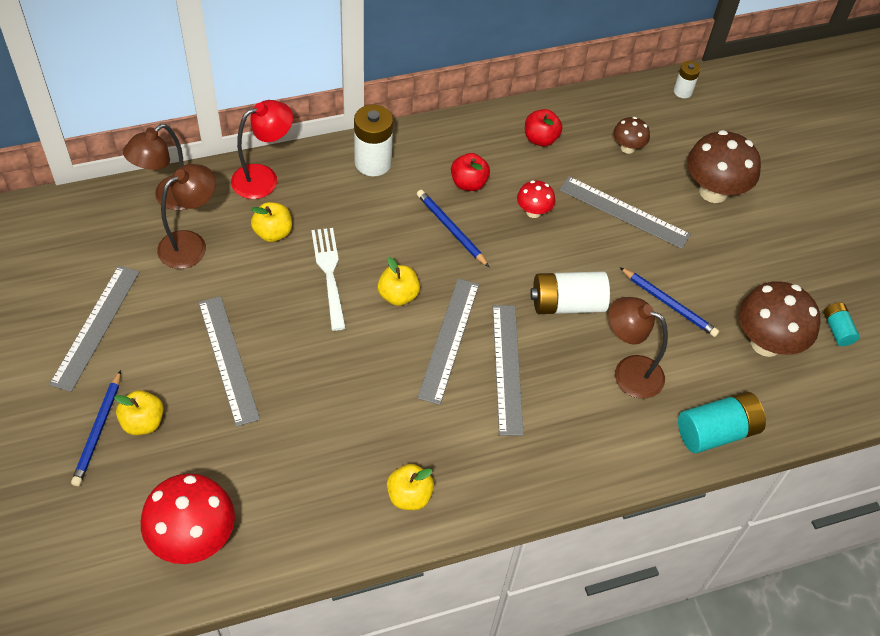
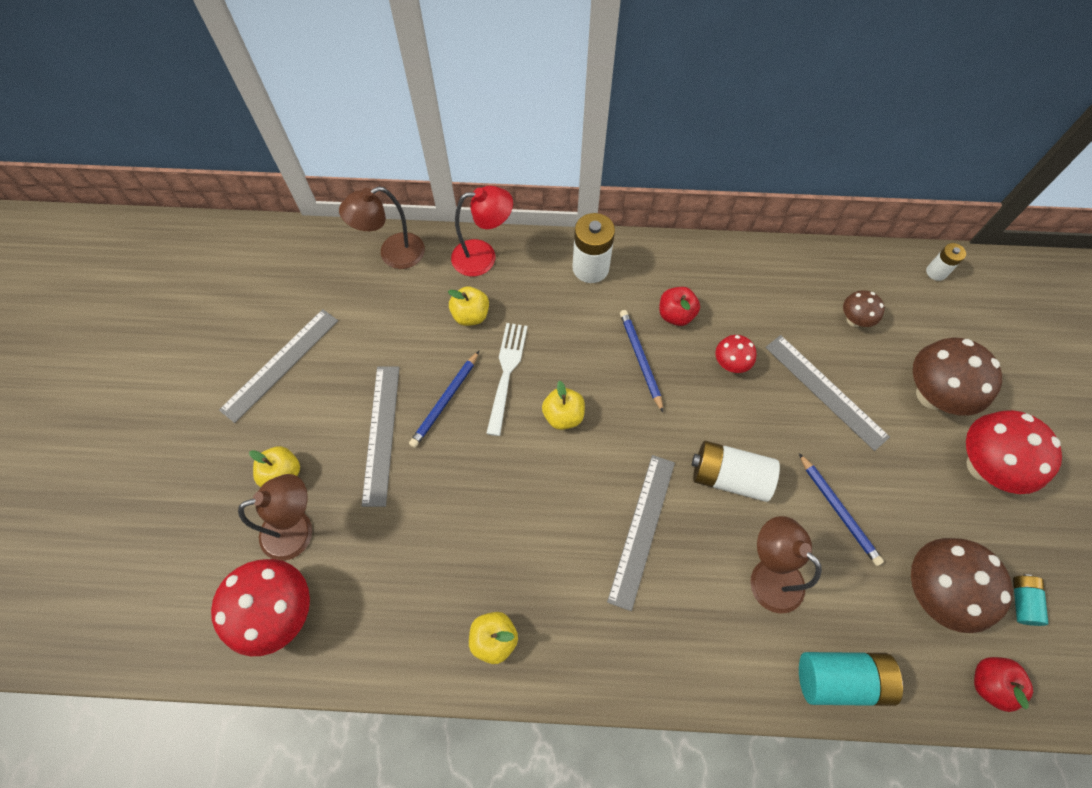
camera: 25 degrees right, 10 degrees up
(98, 430) = (242, 469): blue pencil -> blue pencil (445, 400)
(191, 244) = (393, 306): brown lamp -> brown lamp (298, 529)
(449, 339) = (595, 479): grey ruler -> none
(540, 139) = (766, 286): red apple -> red apple (989, 683)
(773, 236) = (983, 466): none -> red mushroom

